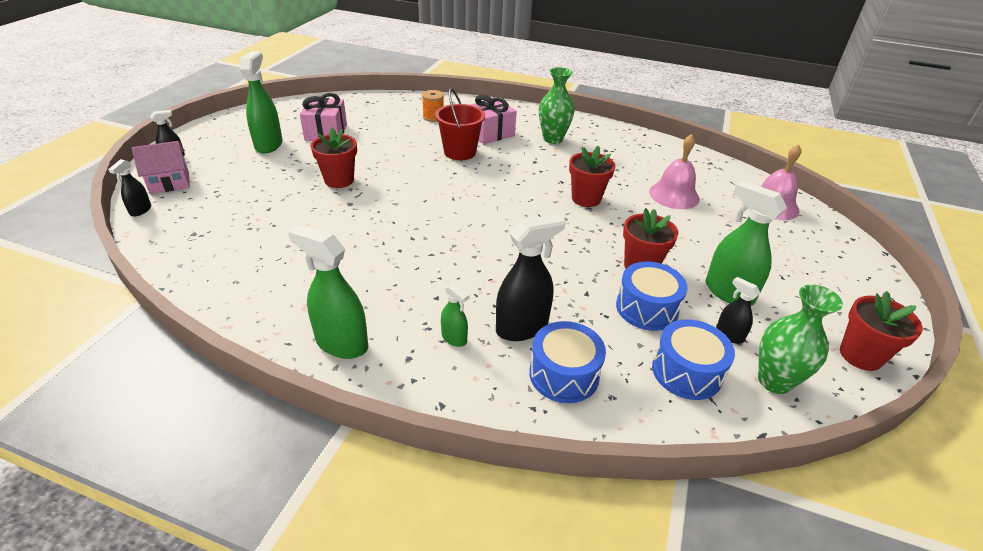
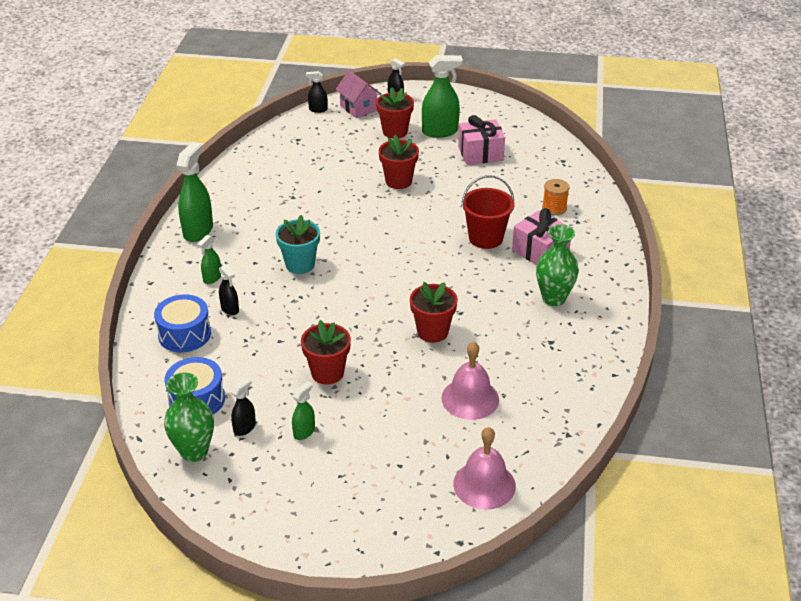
camera: 80 degrees right, 0 degrees up
(455, 263) = (300, 264): none -> turquoise flower pot
(522, 327) = (230, 309): black spray bottle -> black spray bottle, size x0.53
(646, 308) = (268, 377): blue drum -> none
(728, 292) = (304, 432): green spray bottle -> green spray bottle, size x0.53
(860, 355) = (234, 516): red flower pot -> red flower pot (395, 132)

